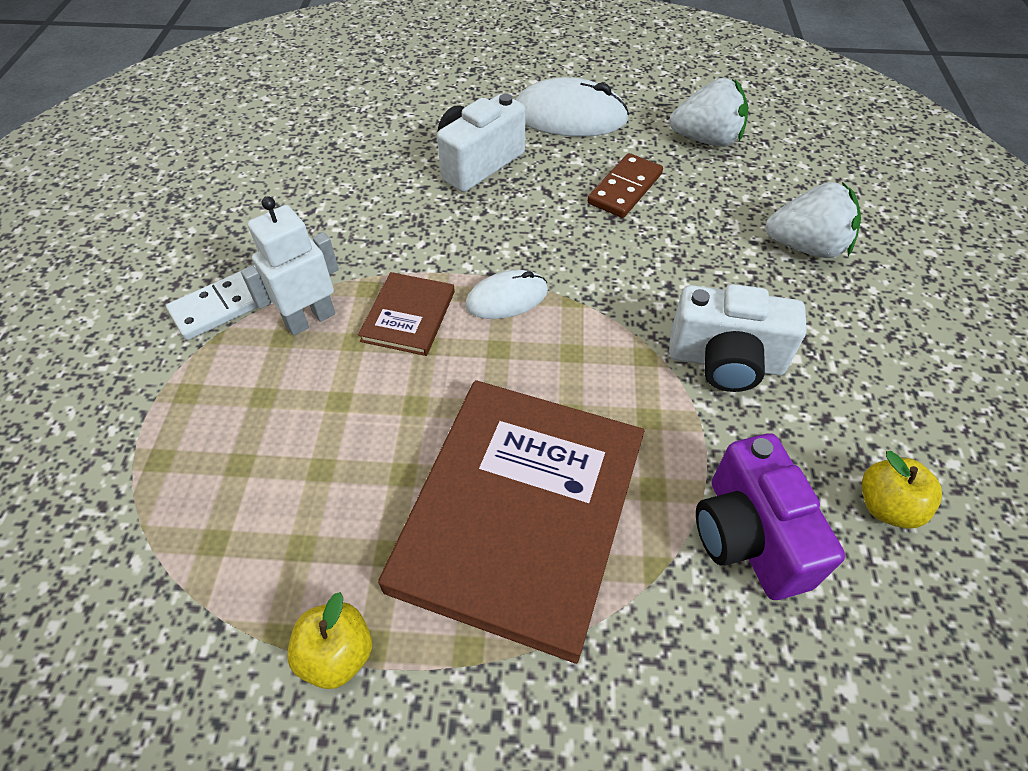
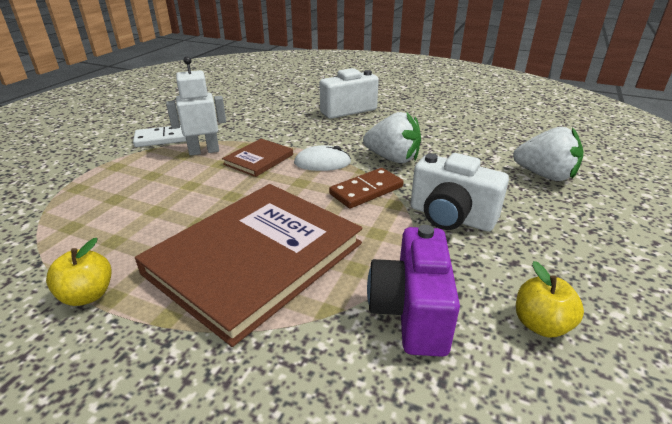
camera: 20 degrees right, 20 degrees down
(569, 116) = (414, 100): white mouse -> none
(625, 189) = (430, 132): brown domino -> brown domino (366, 190)
(706, 139) = (498, 120): white strawberry -> white strawberry (392, 158)

